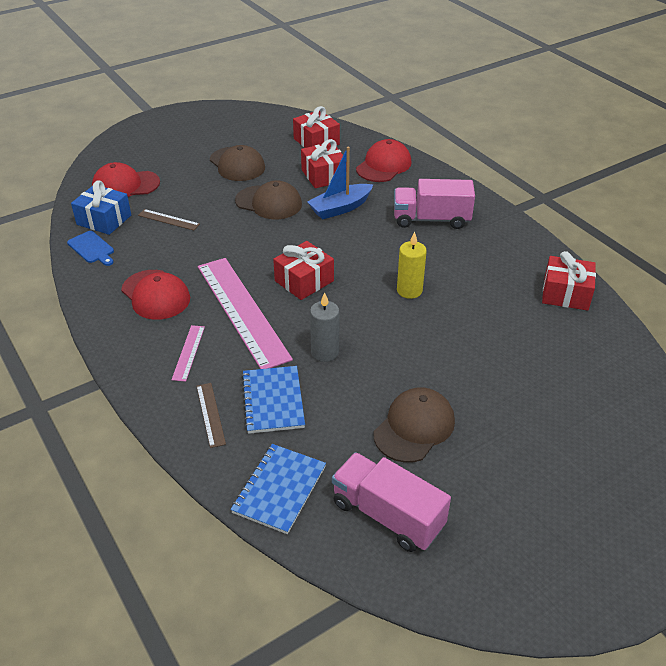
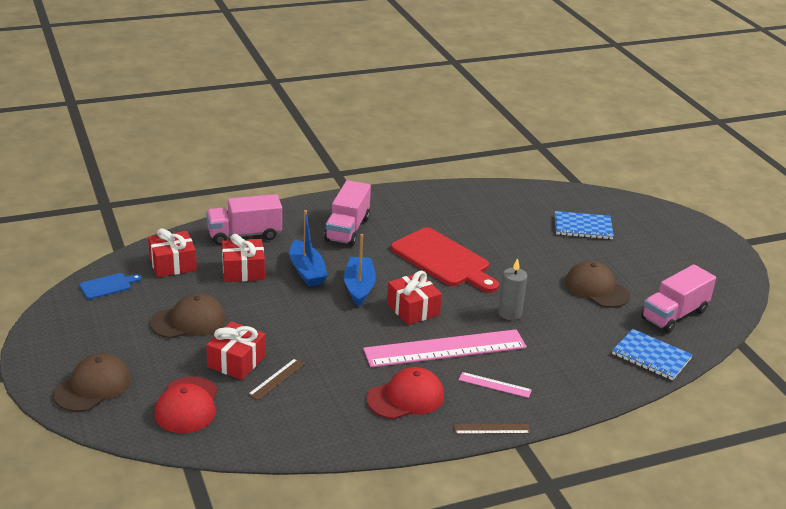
camera: 80 degrees left, 10 degrees down
(92, 248) = (308, 437): blue cutting board -> blue cutting board (108, 286)
(104, 220) = (254, 426): blue gift -> none
(210, 414) = (572, 380): brown ruler -> brown ruler (491, 429)
(269, 203) = (276, 310): brown cap -> brown cap (93, 387)
(273, 401) = (561, 347): blue notebook -> blue notebook (583, 227)
(328, 242) = (359, 287): none -> blue boat
(384, 165) = (244, 235): red cap -> pink truck
(409, 290) = (443, 260): yellow candle -> red cutting board
(565, 294) = (468, 196): red gift -> red gift (236, 361)

